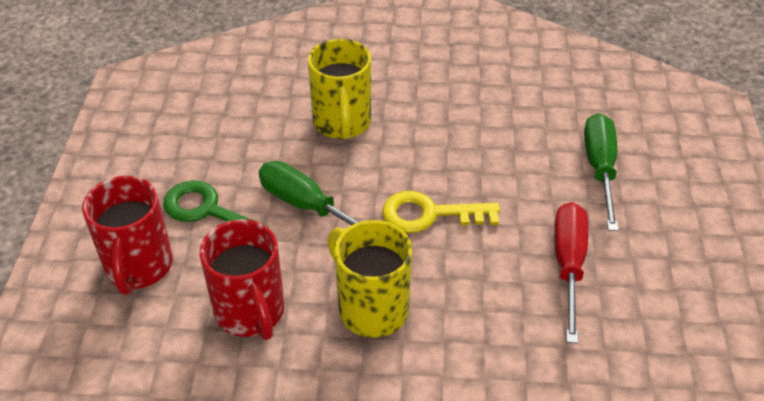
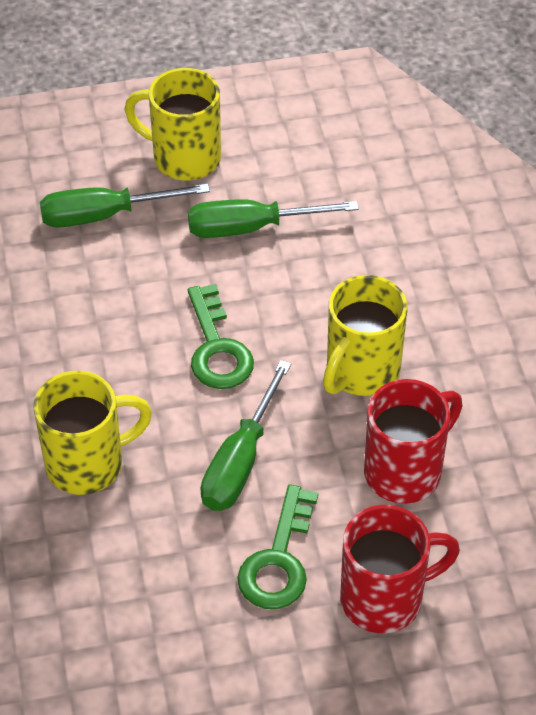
camera: 105 degrees left, 5 degrees up
(430, 214) = (217, 348): yellow key -> green key
(568, 265) = (251, 228): red screwdriver -> green screwdriver
(669, 234) = (184, 158): none -> yellow mug

